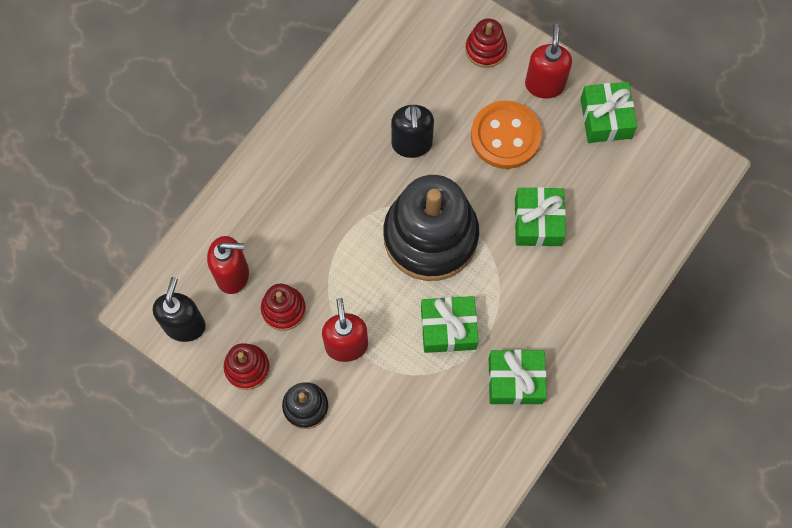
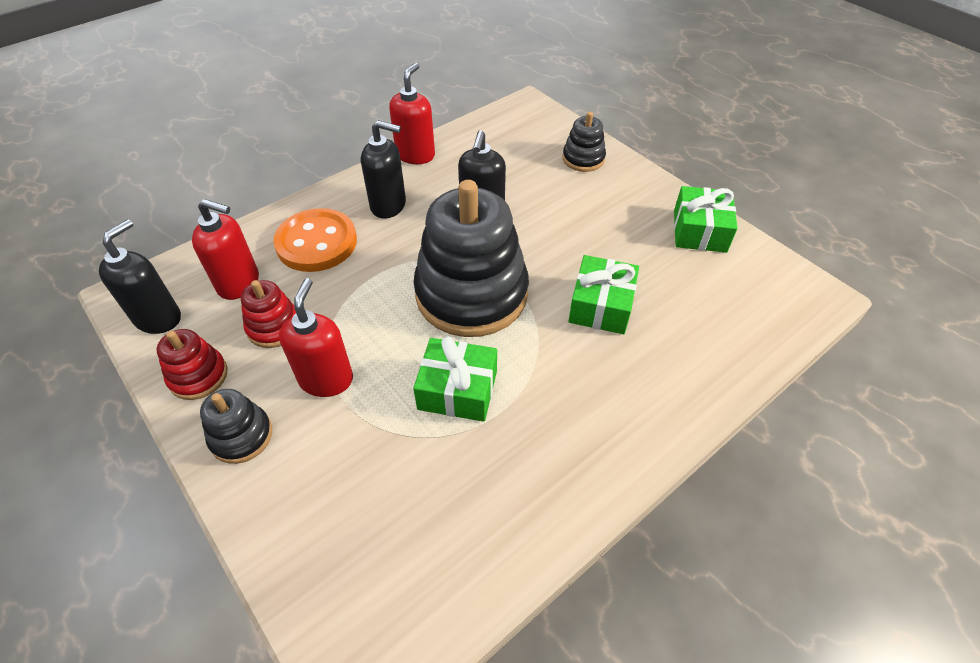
camera: 15 degrees right, 20 degrees down
(324, 155) = (388, 205): none -> black soap dispenser
(485, 49) = (583, 159): red stacking toy -> black stacking toy
(505, 136) = (584, 225): orange button -> orange button (316, 243)
(515, 380) = (525, 472): green gift -> none
(544, 84) = (637, 193): red soap dispenser -> red soap dispenser (415, 155)

